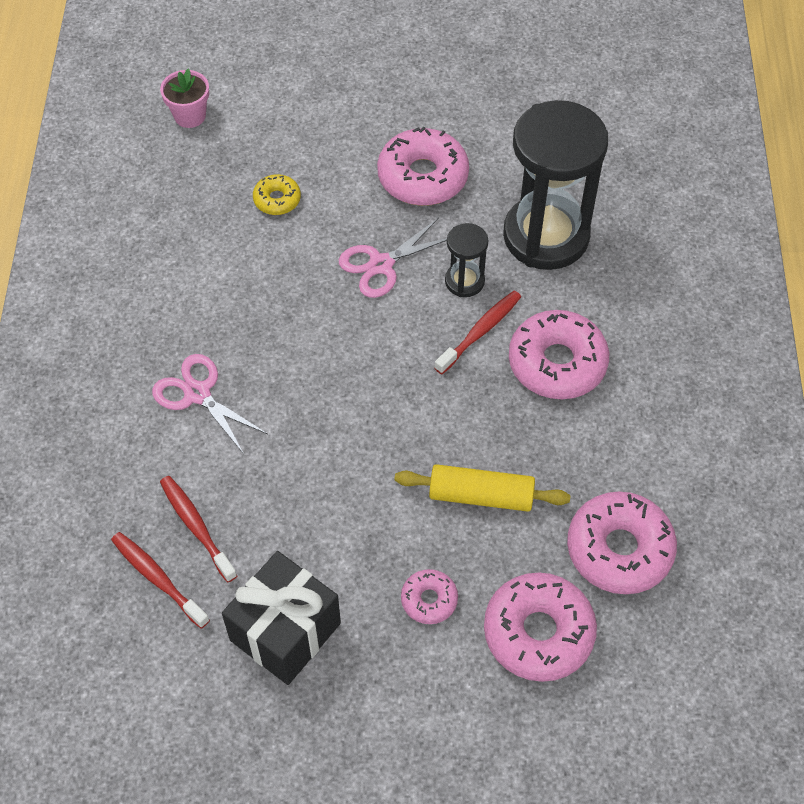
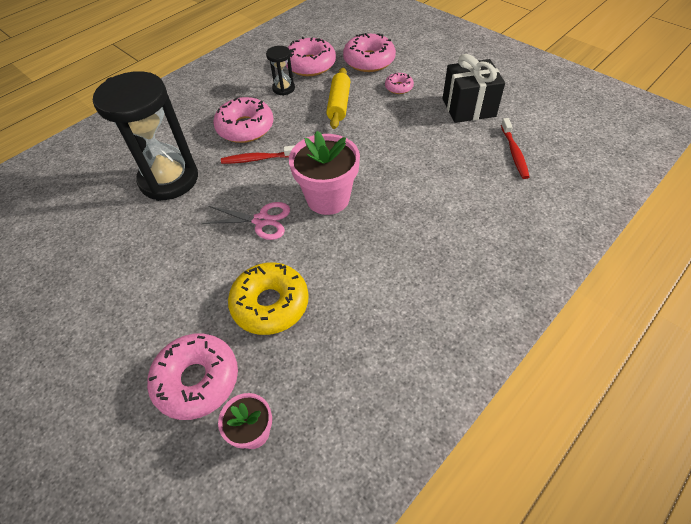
camera: 135 degrees left, 5 degrees down
(196, 527) = (479, 162): red toothbrush -> none
(198, 394) = (428, 218): pink scissors -> none
(277, 200) = (270, 304): yellow donut -> yellow donut, size x1.93
(337, 339) = (328, 198): none -> pink flower pot
(423, 177) = (176, 254): pink donut -> pink donut (197, 380)
(464, 281) = (234, 184): black hourglass -> black hourglass (283, 88)
(481, 496) = (339, 104): yellow rolling pin -> yellow rolling pin turned 45 degrees clockwise

